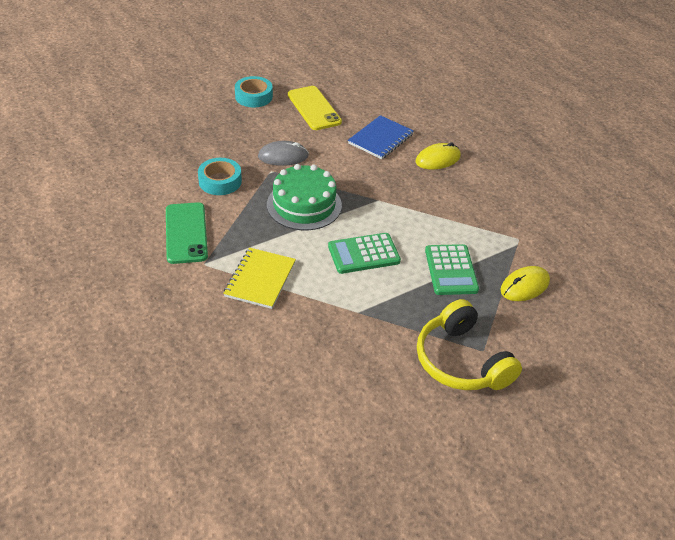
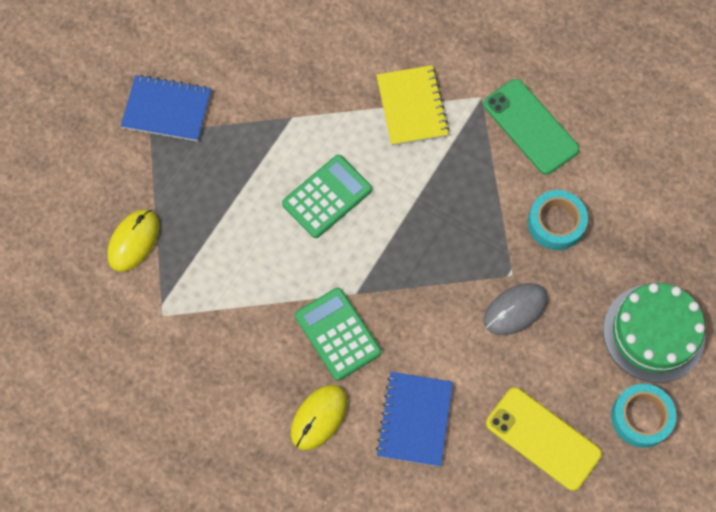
camera: 155 degrees right, 25 degrees up
(304, 205) = (435, 237): green cake -> green cake (653, 333)
(451, 270) = (222, 222): green calculator -> green calculator (338, 334)
(461, 361) = (167, 110): yellow headphones -> blue notebook

